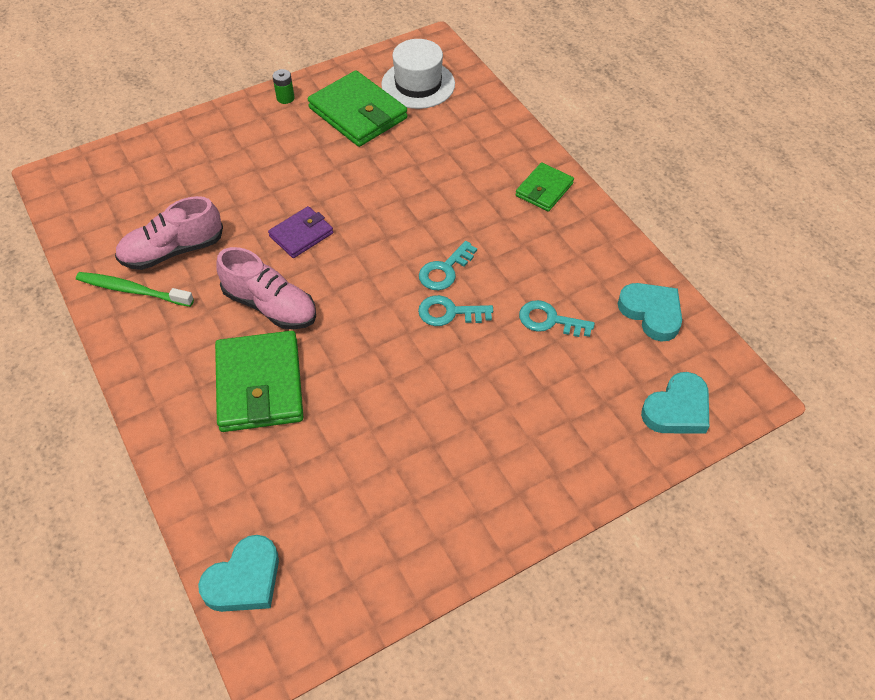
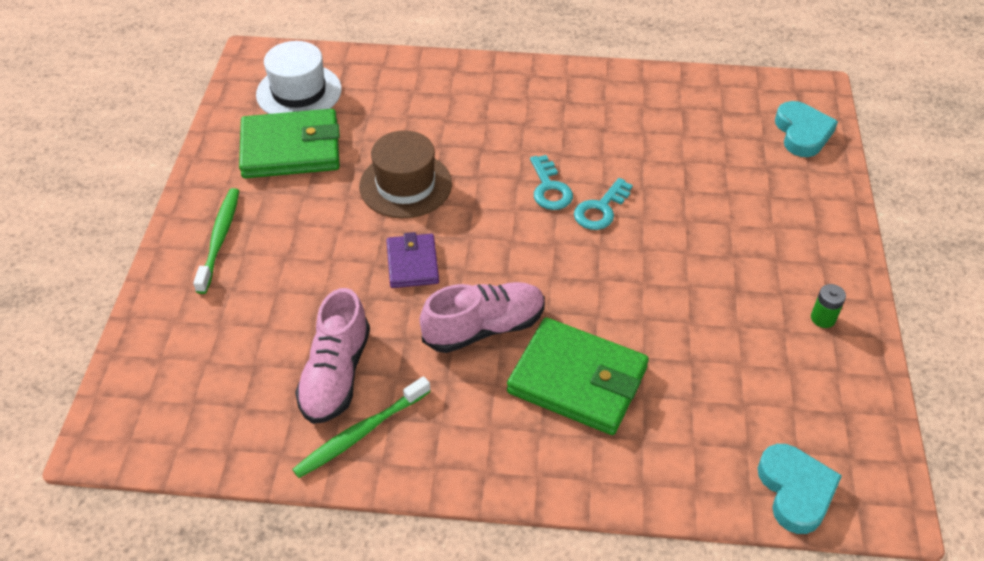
camera: 55 degrees left, 5 degrees down
(246, 129) = (220, 239): none -> green toothbrush
(285, 98) = (207, 189): green battery -> green battery (823, 318)
(375, 189) = (405, 185): none -> brown hat
(544, 190) = (514, 84): green wallet -> none
(549, 320) = (660, 154): turquoise key -> none
(651, 313) = (700, 96): turquoise heart -> none

